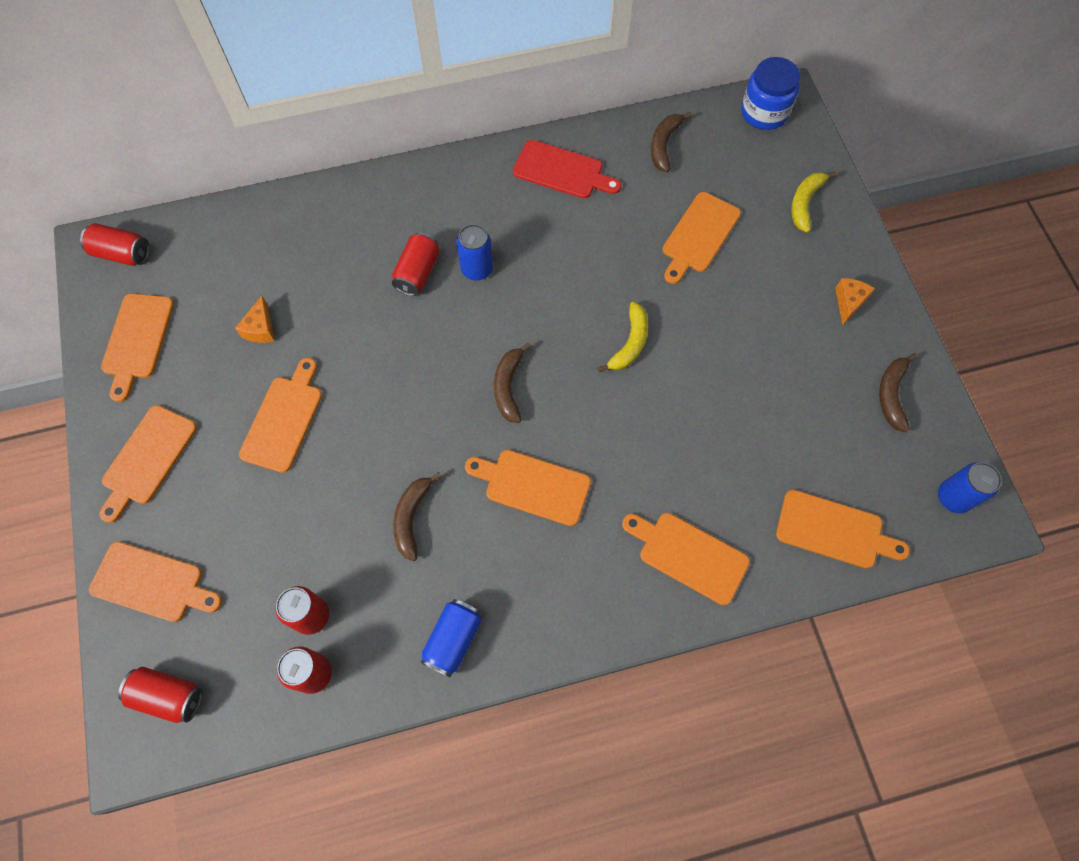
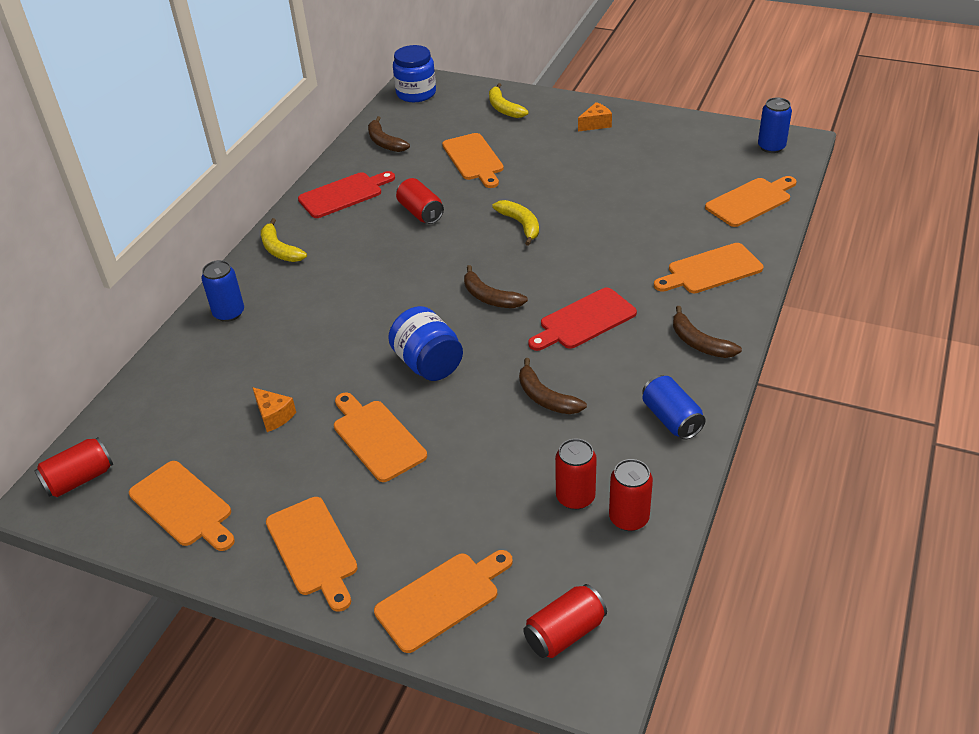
camera: 50 degrees left, 25 degrees down
(391, 397) = (428, 364): none -> blue jar
(418, 273) = (336, 302): red can -> red can (421, 212)
(452, 181) = (279, 249): none -> yellow banana
(477, 269) = (372, 270): blue can -> blue can (229, 313)
(533, 486) = (584, 320): orange cutting board -> red cutting board
(848, 302) = (595, 124): orange cheese -> orange cheese turned 90 degrees clockwise
(891, 395) = (678, 137): brown banana -> brown banana (699, 343)

